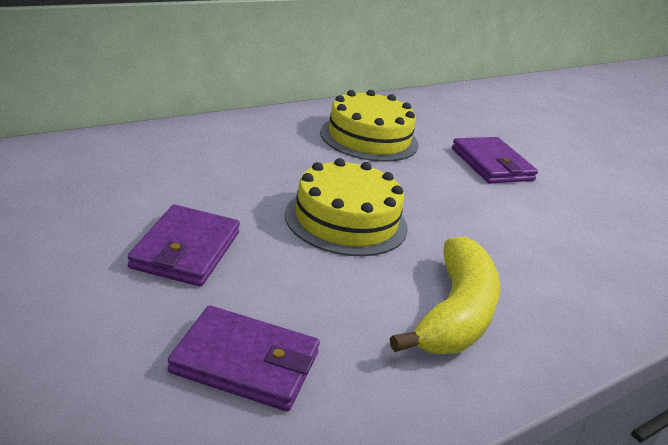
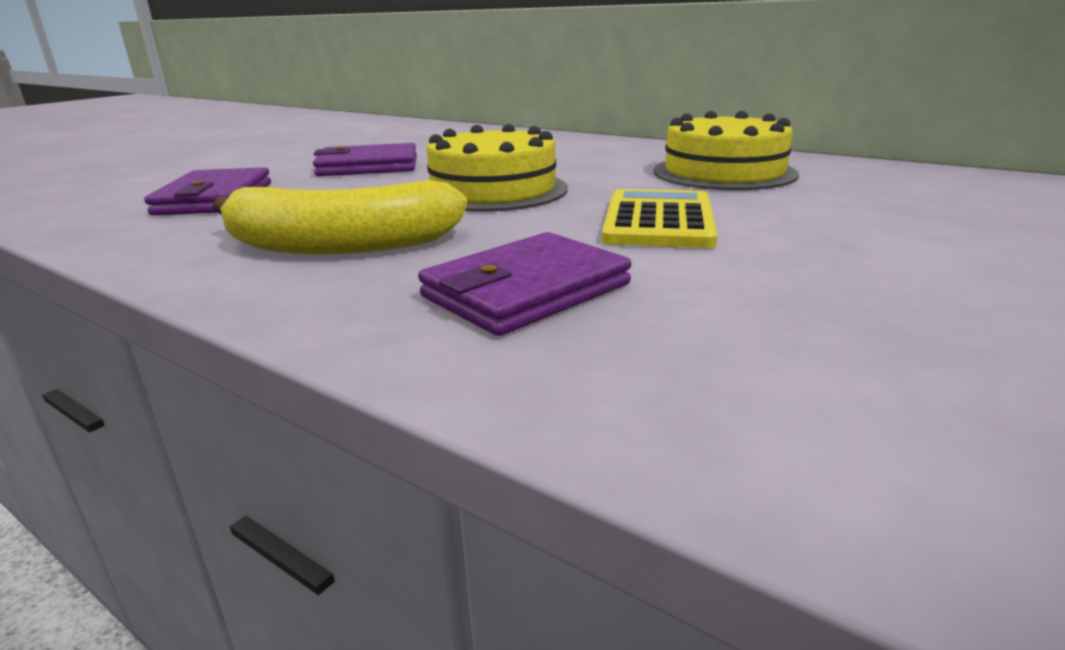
camera: 75 degrees right, 5 degrees down
(463, 198) = (658, 221): none -> yellow calculator
(492, 164) = (821, 223): purple wallet -> purple wallet (525, 290)

